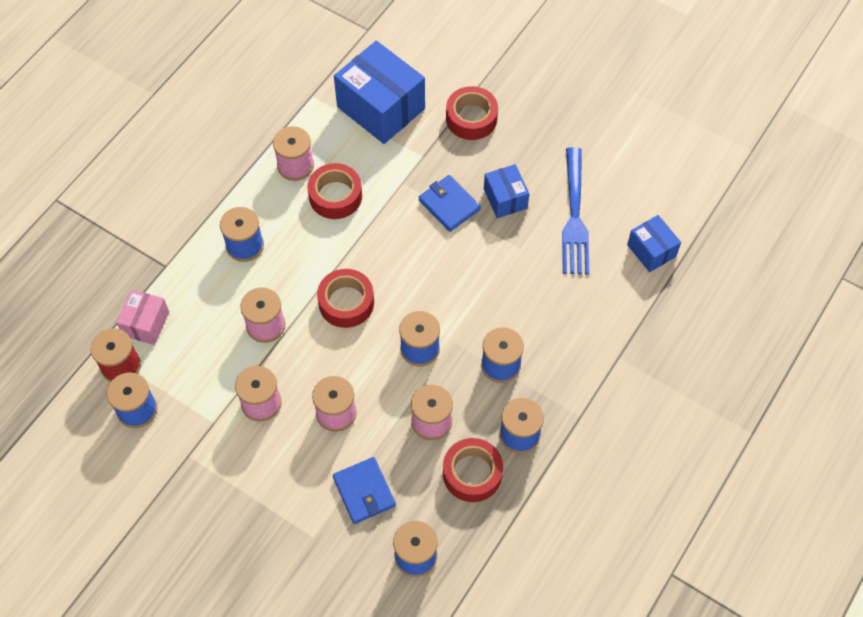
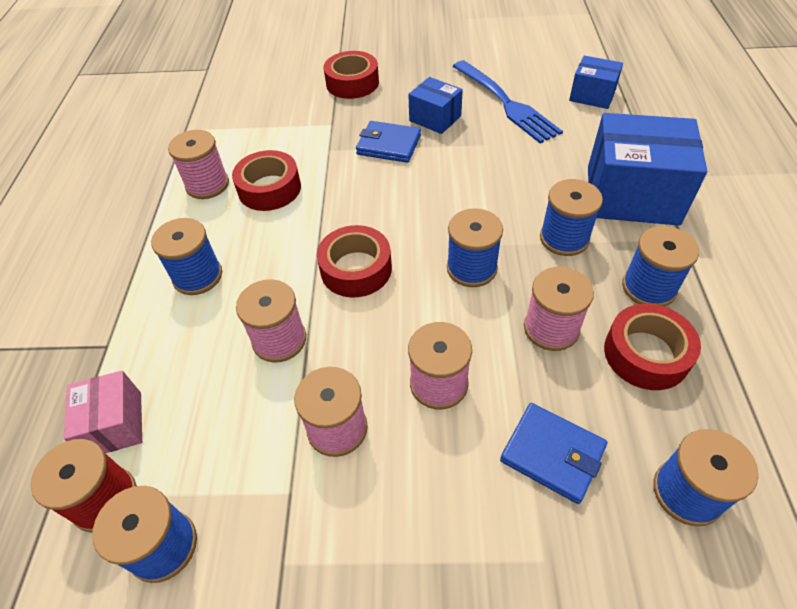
camera: 30 degrees left, 10 degrees down
(381, 108) = (262, 110): blue box -> blue box (632, 195)

